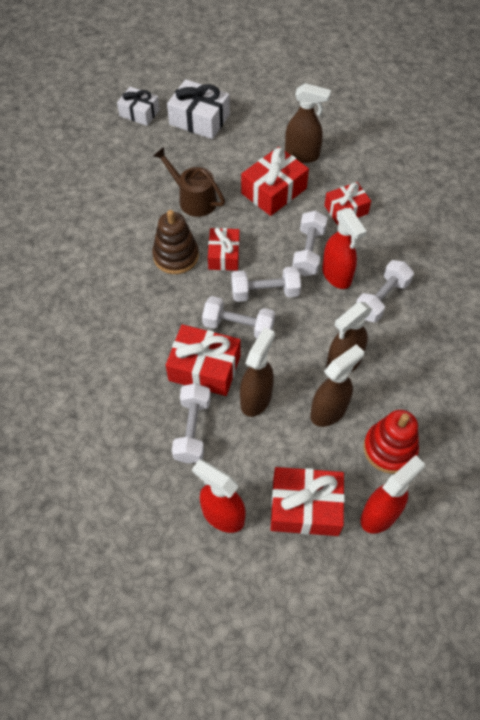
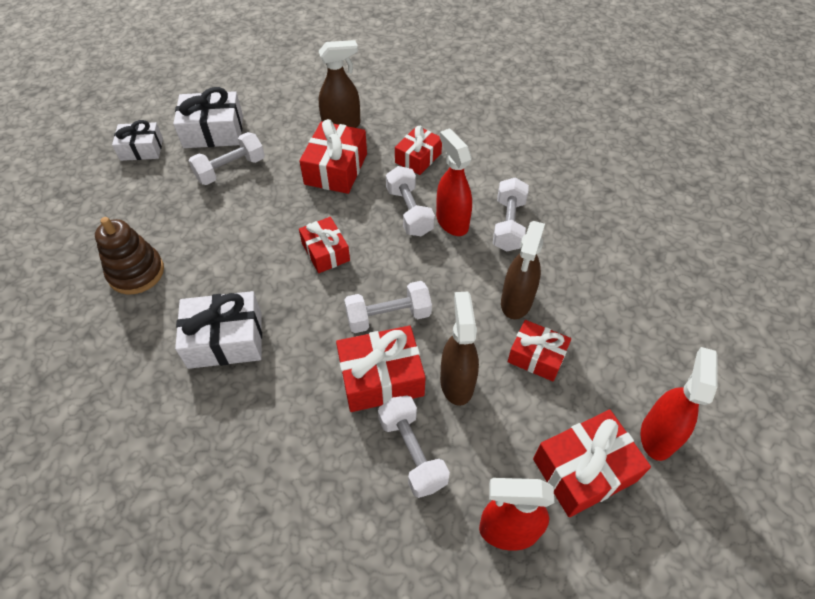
camera: 30 degrees left, 5 degrees down
(116, 287) = (225, 339): none -> white gift
(176, 256) = (274, 275): brown stacking toy -> brown stacking toy (136, 272)
(193, 199) = (256, 210): brown watering can -> none
(265, 292) = (393, 269): white dumbbell -> white dumbbell (231, 169)
(329, 411) = (536, 356): brown spray bottle -> red gift
(337, 275) = (452, 222): red spray bottle -> red spray bottle turned 150 degrees counterclockwise
(389, 448) = (618, 363): red stacking toy -> none

